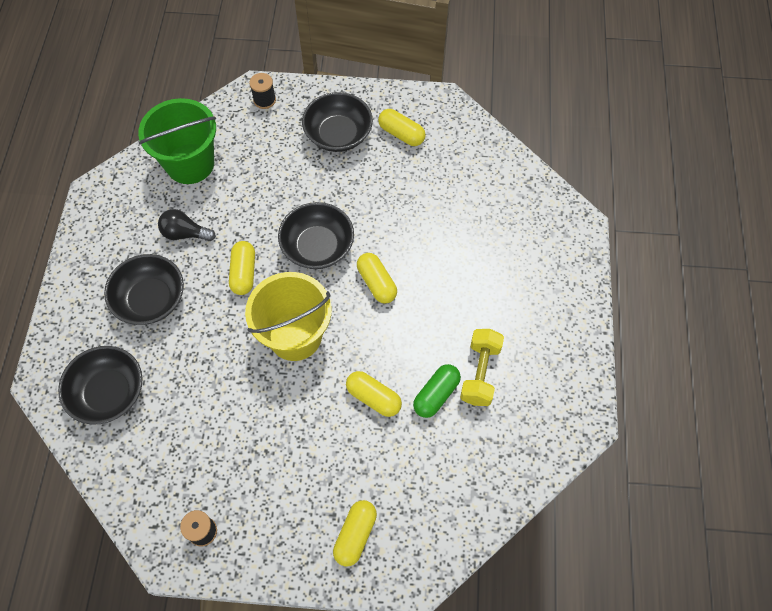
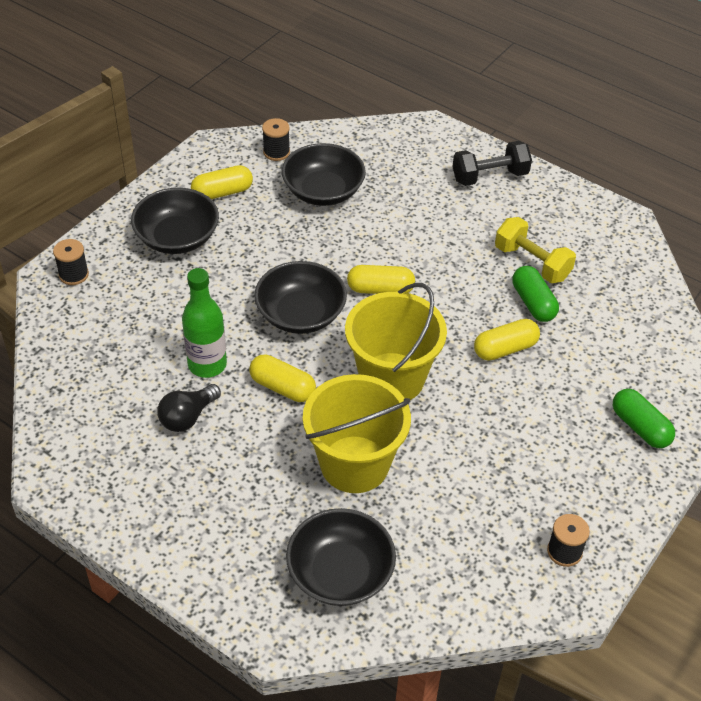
camera: 60 degrees left, 15 degrees down
(150, 299) = (248, 484): black bowl -> black bowl (323, 191)
(190, 164) = (97, 374): green bucket -> none
(203, 353) = (354, 464): none -> yellow bucket
(236, 218) = (207, 364): none -> green bottle
(355, 535) = (640, 427): yellow capsule -> green capsule
(468, 141) = (276, 152): none -> black spool
(557, 294) = (490, 176): none -> black dumbbell

